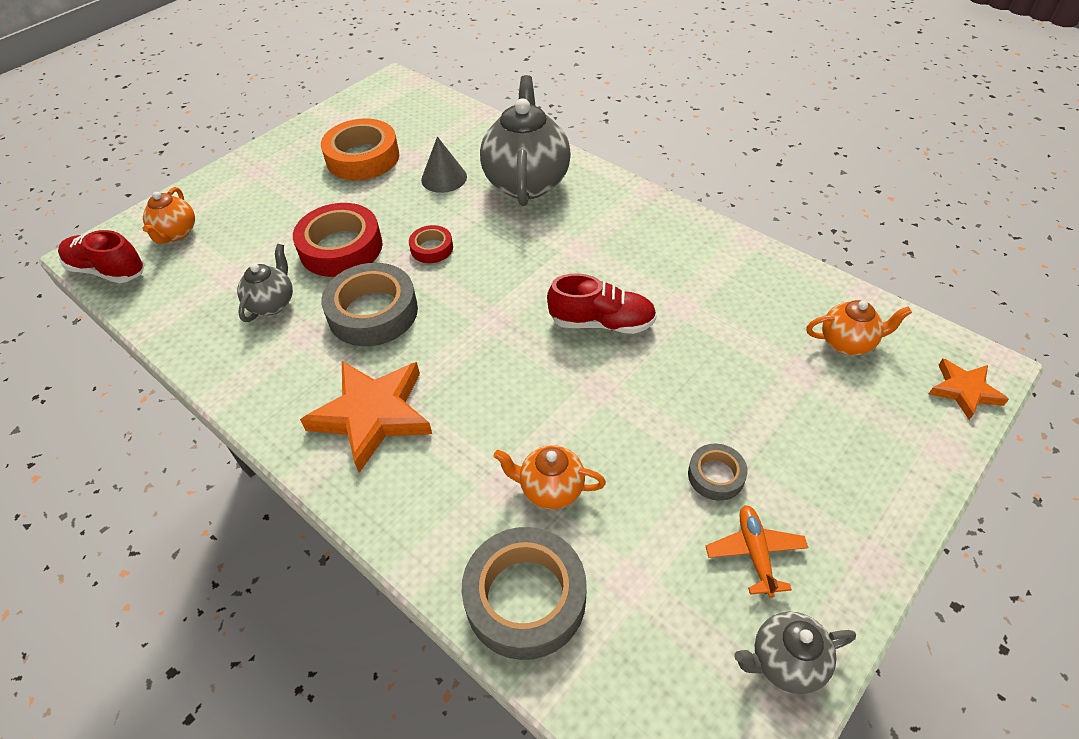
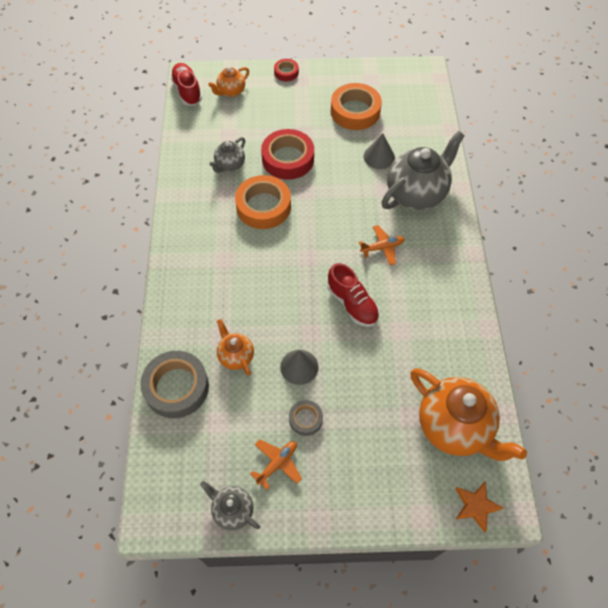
camera: 45 degrees right, 10 degrees up
(272, 303) = (230, 165): grey teapot -> grey teapot turned 150 degrees clockwise
(373, 312) = (263, 206): grey tape -> orange tape
(373, 415) = (210, 257): orange star -> none
(432, 248) = (326, 194): red tape -> red tape (286, 72)
(559, 250) = (382, 248): none -> orange plane
(634, 431) = (299, 366): none -> grey cone
(847, 343) = (454, 427): orange teapot -> orange teapot, size x1.95

